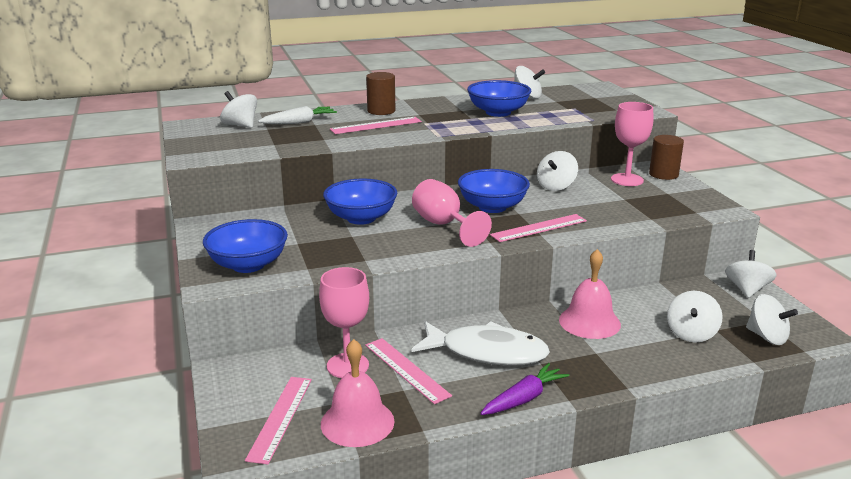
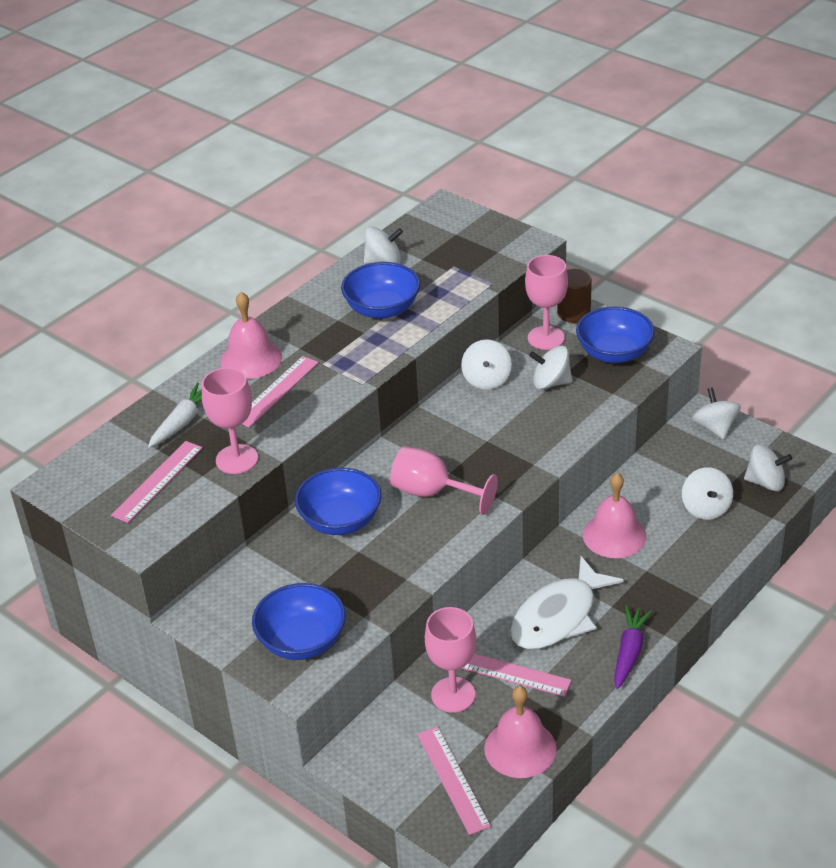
camera: 30 degrees left, 15 degrees up
(240, 125) = (121, 457): white spinning top -> white spinning top (551, 383)
(305, 143) = (237, 459): none -> pink goblet
(381, 111) = (251, 359): brown cylinder -> pink bell
(487, 352) = (558, 616): white fish -> white fish turned 150 degrees clockwise
(492, 207) = (453, 442): blue bowl -> blue bowl (614, 353)
(539, 228) = (524, 455): pink ruler -> pink ruler (158, 481)

